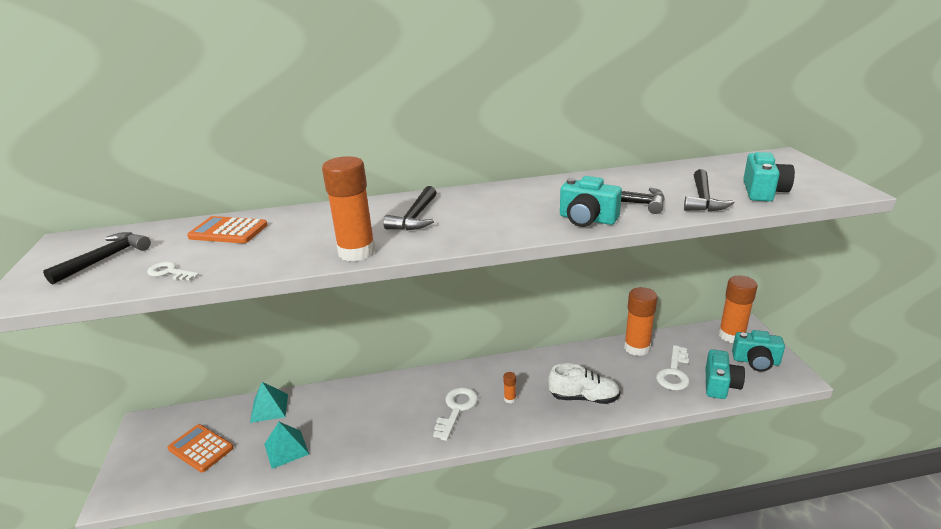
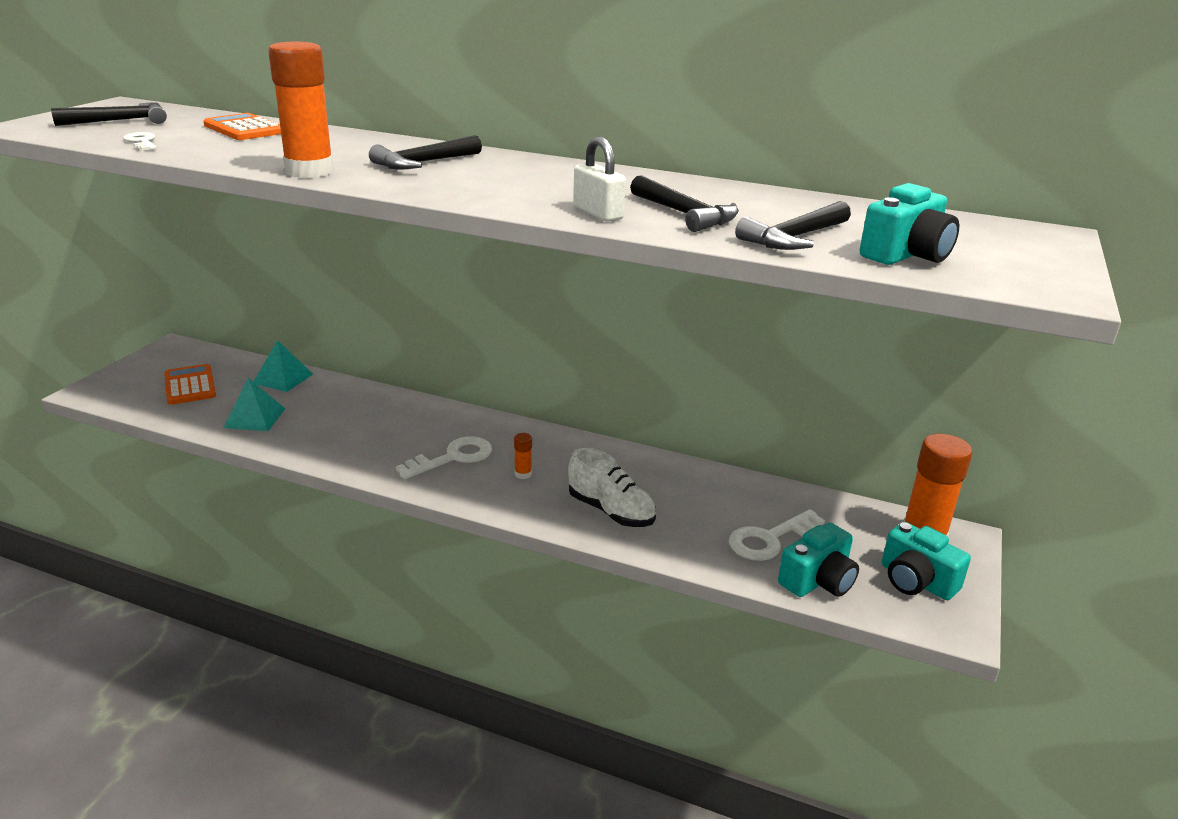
camera: 30 degrees right, 0 degrees up
(587, 219) = (598, 213): turquoise camera -> white padlock
(637, 348) = (756, 493): orange glue stick -> none

